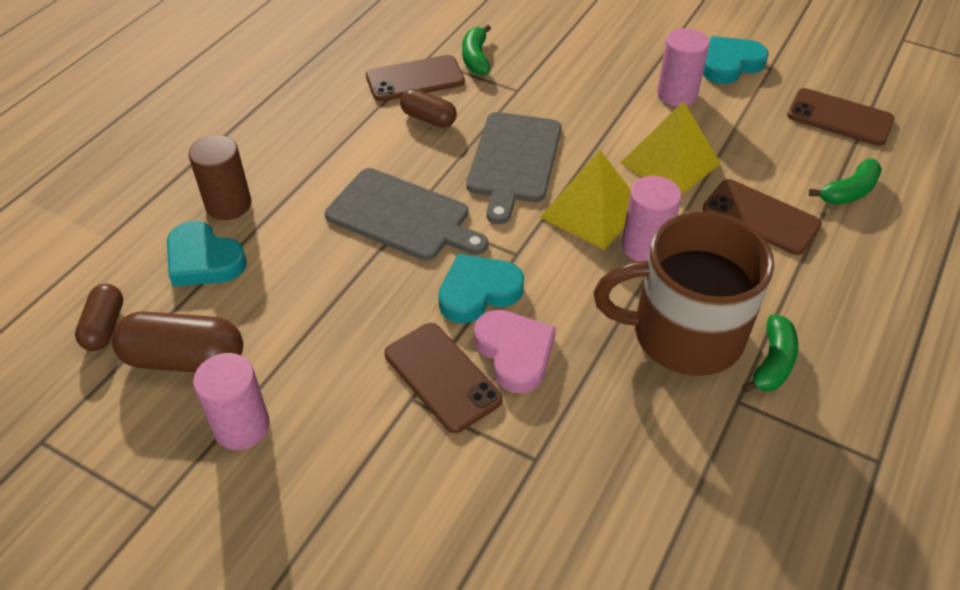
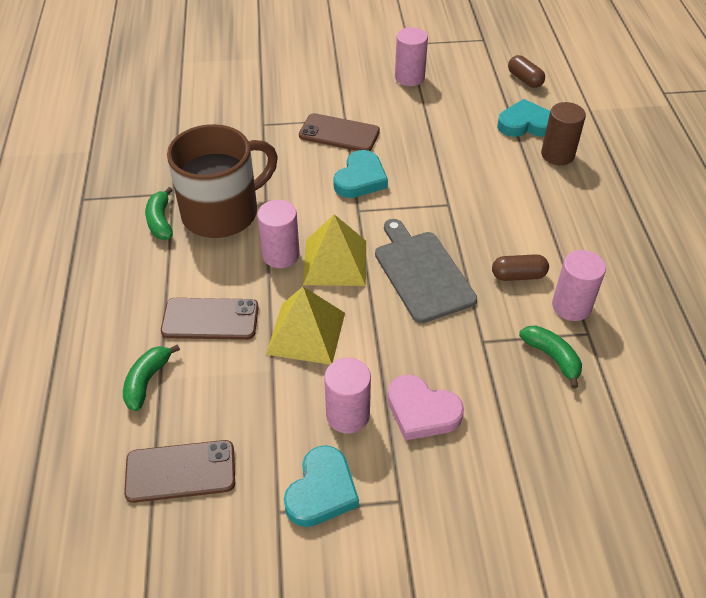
camera: 145 degrees right, 0 degrees up
(184, 359) = (469, 86): brown capsule -> none
(402, 216) = (451, 198): grey cutting board -> none
(415, 79) = (571, 306): brown phone -> pink cylinder
(515, 353) = (312, 160): pink heart -> pink heart (422, 411)

